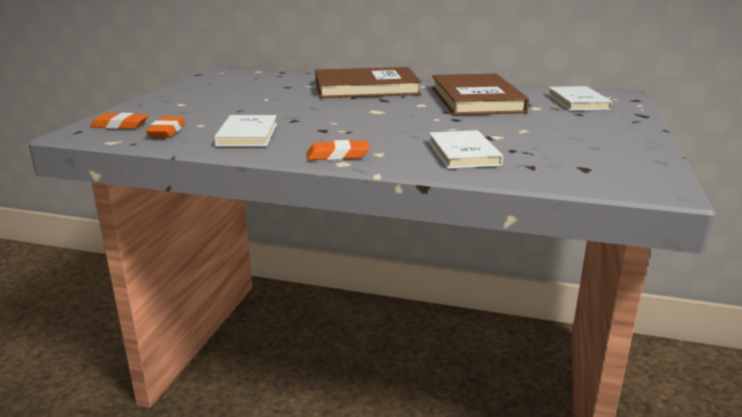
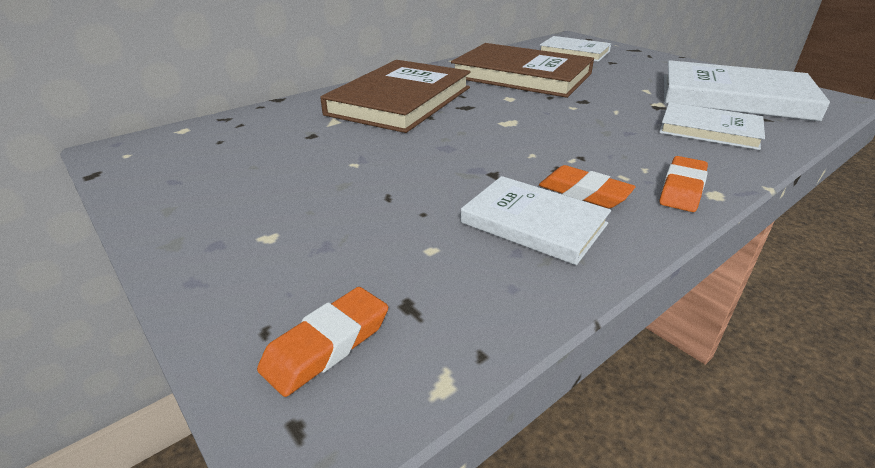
camera: 55 degrees left, 10 degrees up
(167, 131) = (438, 294): orange eraser -> orange eraser (584, 193)
(571, 154) = (734, 97): none -> white book

